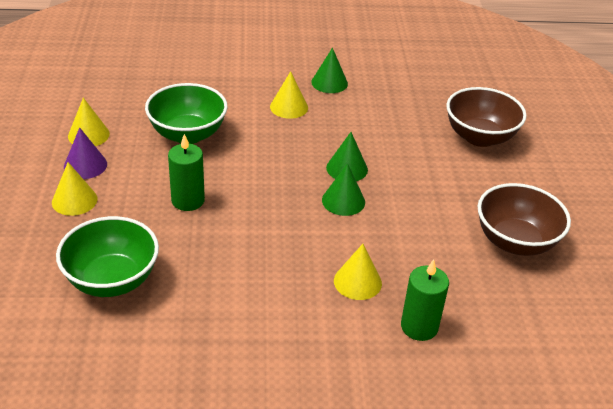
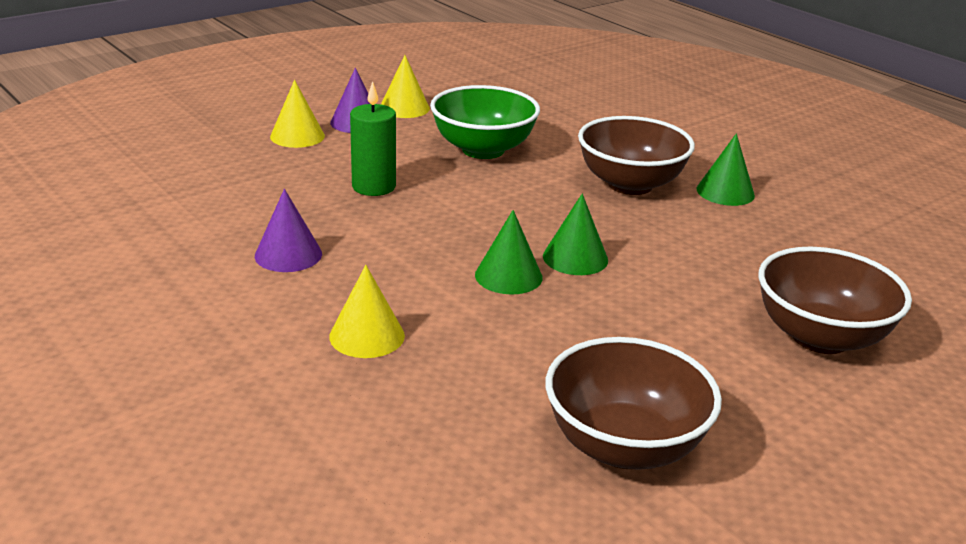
camera: 55 degrees right, 10 degrees down
(112, 280) = (201, 193): green bowl -> none
(239, 274) = (288, 254): none -> purple cone
(289, 107) = (630, 184): yellow cone -> brown bowl
(419, 326) = (333, 412): green candle -> none

